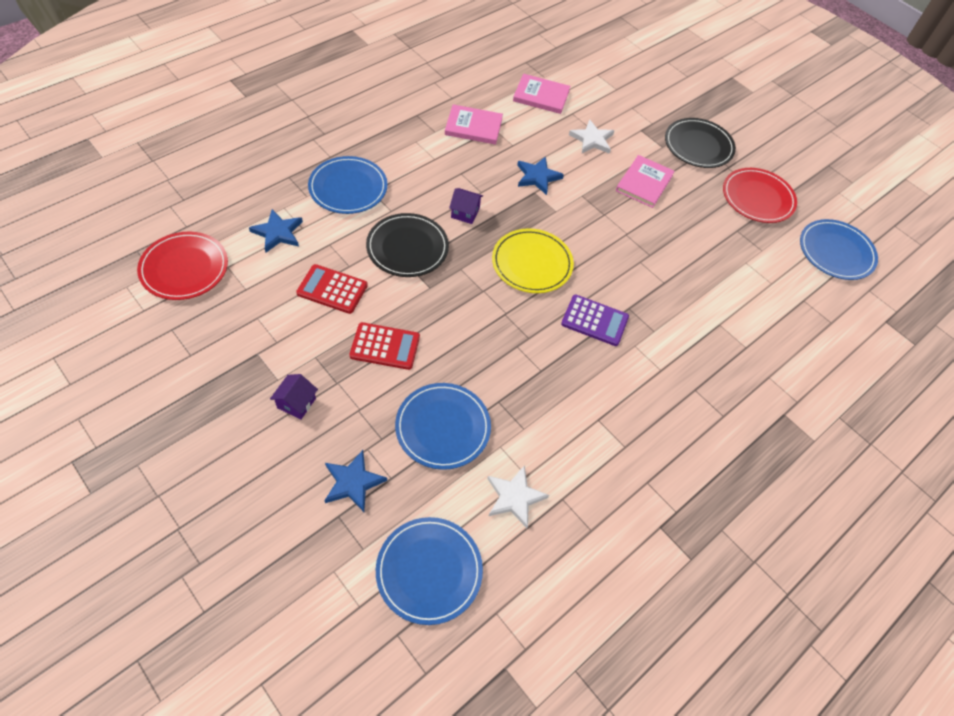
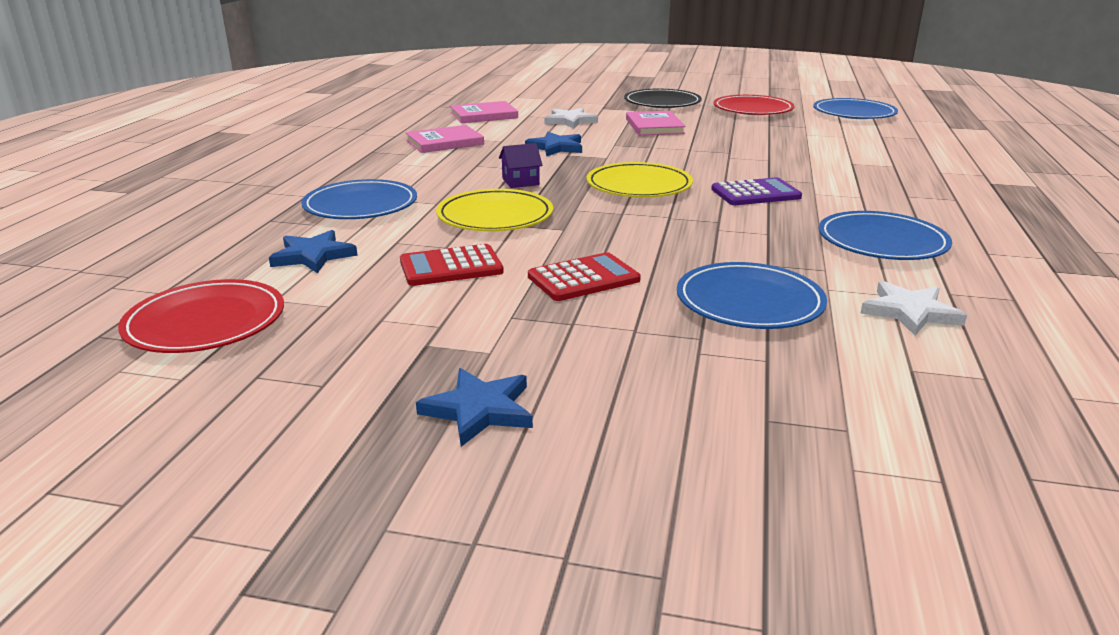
camera: 30 degrees left, 30 degrees down
(296, 403) = (547, 358): purple house -> none
(353, 482) = (731, 384): blue star -> blue star (479, 410)
(407, 248) = (495, 216): black plate -> yellow plate
(429, 571) = (948, 405): blue plate -> blue plate (882, 242)

